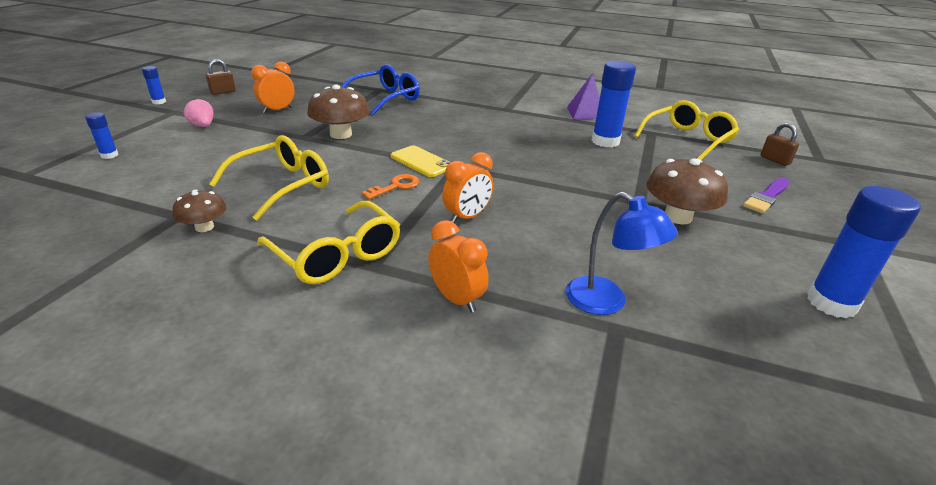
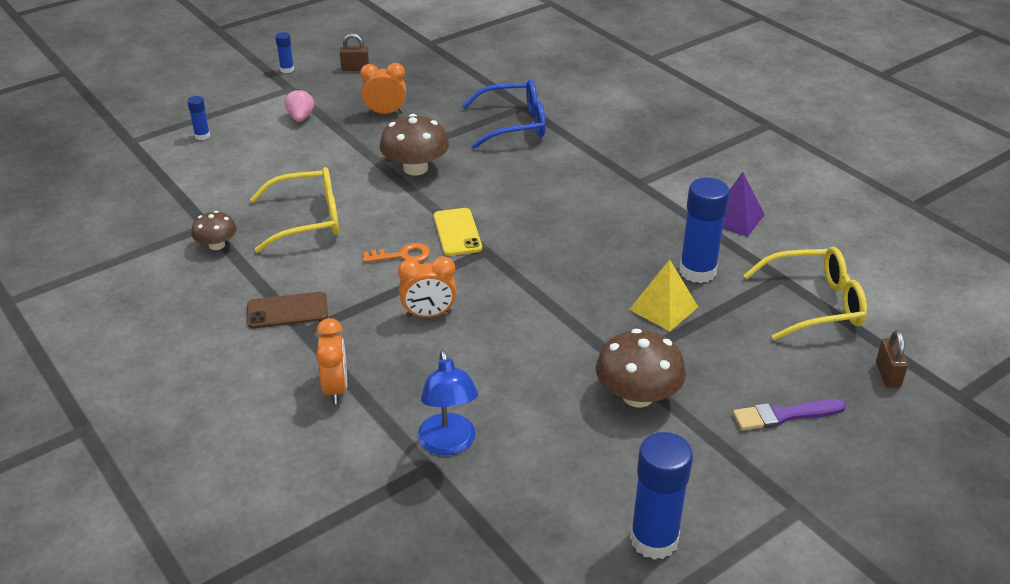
camera: 35 degrees right, 5 degrees up
(337, 255) = (287, 311): yellow glasses -> brown phone
(616, 165) = (663, 308): none -> yellow pyramid

